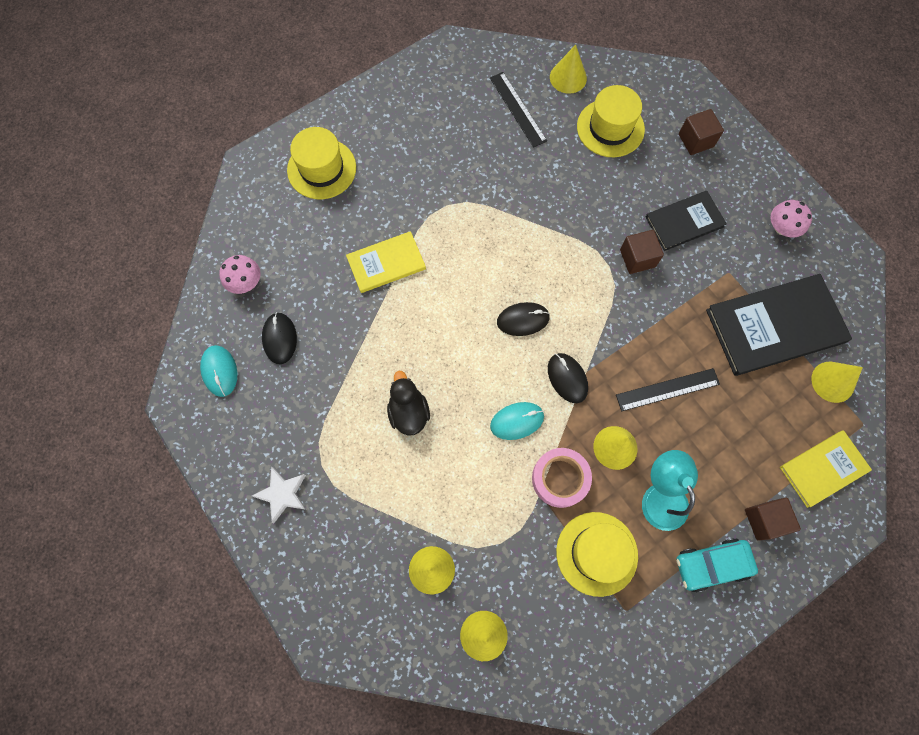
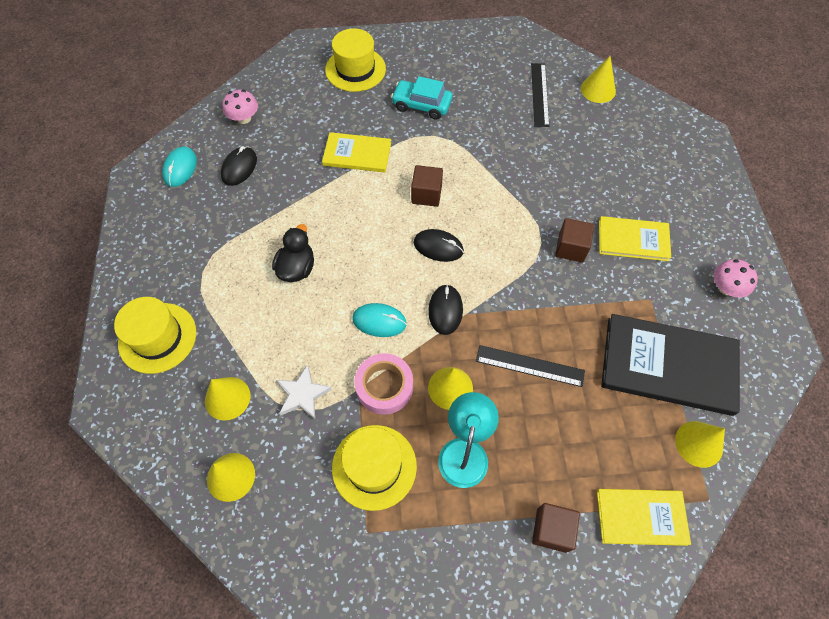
camera: 30 degrees right, 10 degrees down
(282, 494) = (158, 276): white star -> white star (303, 394)
(610, 128) = (611, 140): yellow hat -> yellow hat (157, 337)
(684, 222) = (633, 240): black book -> yellow book
(696, 140) = (684, 182): brown cube -> brown cube (426, 194)
(711, 565) = (473, 540): turquoise car -> turquoise car (421, 105)

